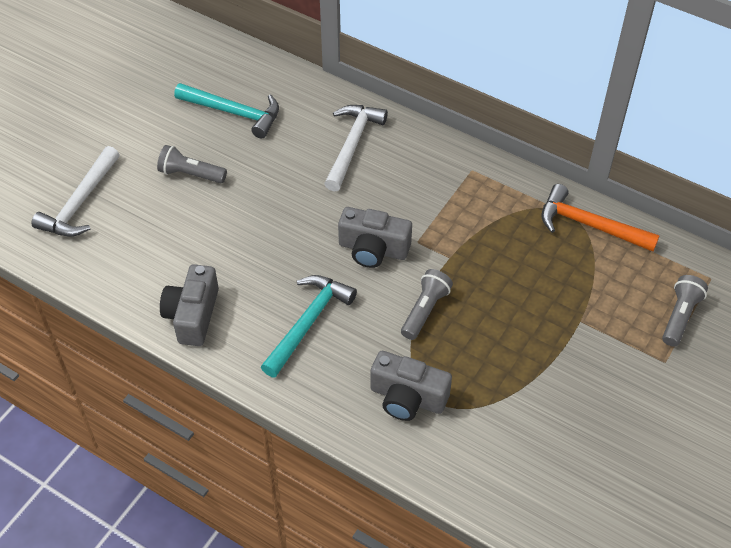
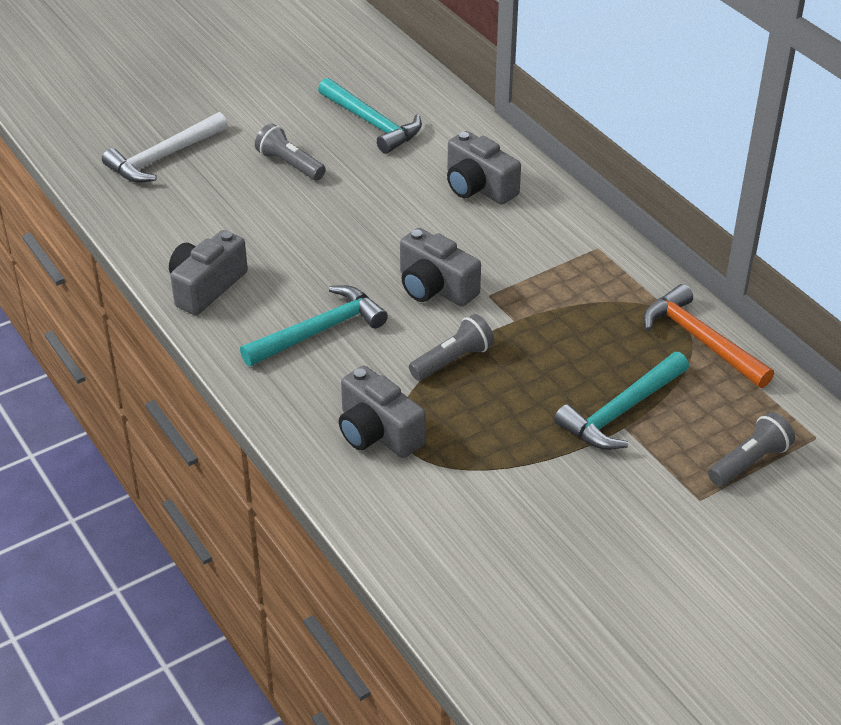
camera: 25 degrees right, 10 degrees down
(352, 145) = (478, 187): white hammer -> grey camera
(570, 308) = (621, 411): none -> turquoise hammer

